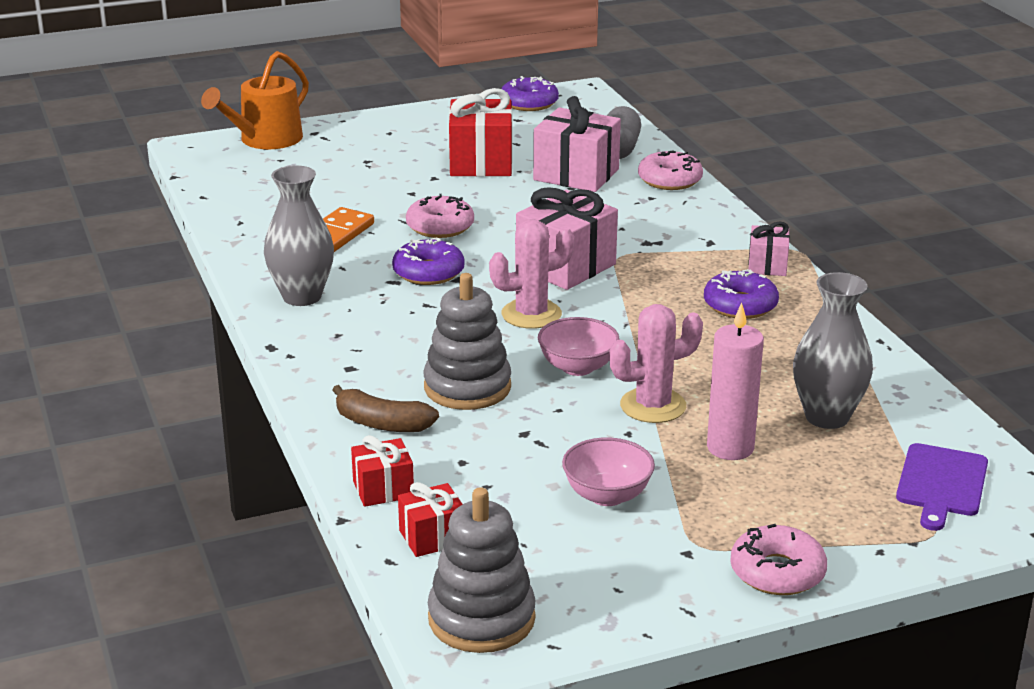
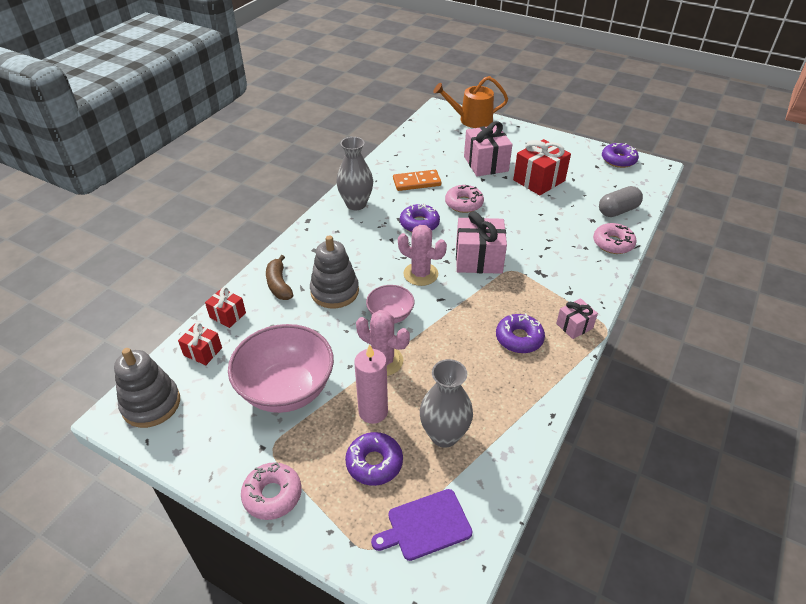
camera: 50 degrees right, 15 degrees up
(576, 174) = (571, 212): pink gift -> pink gift (486, 164)
(607, 495) = (286, 389): pink bowl -> pink bowl, size x1.89
(813, 480) = (374, 463): none -> purple donut

